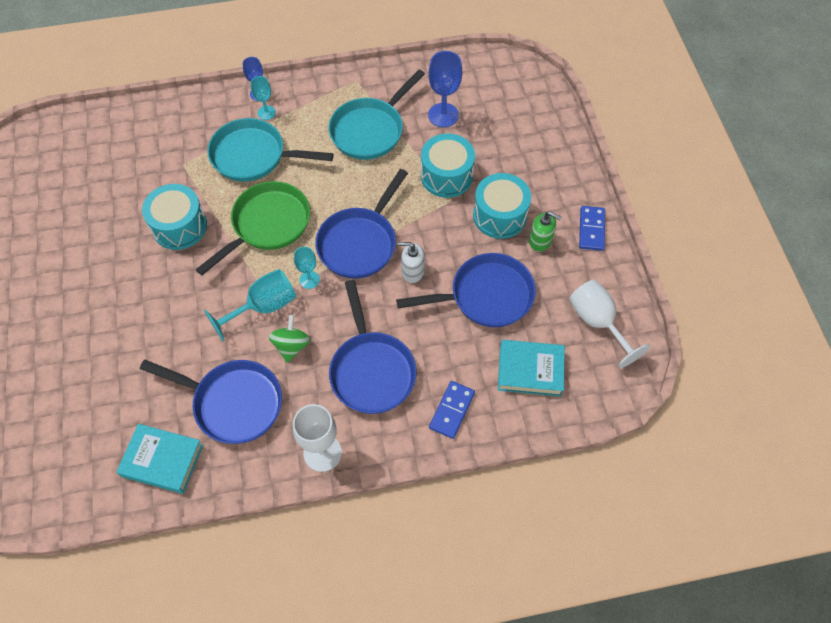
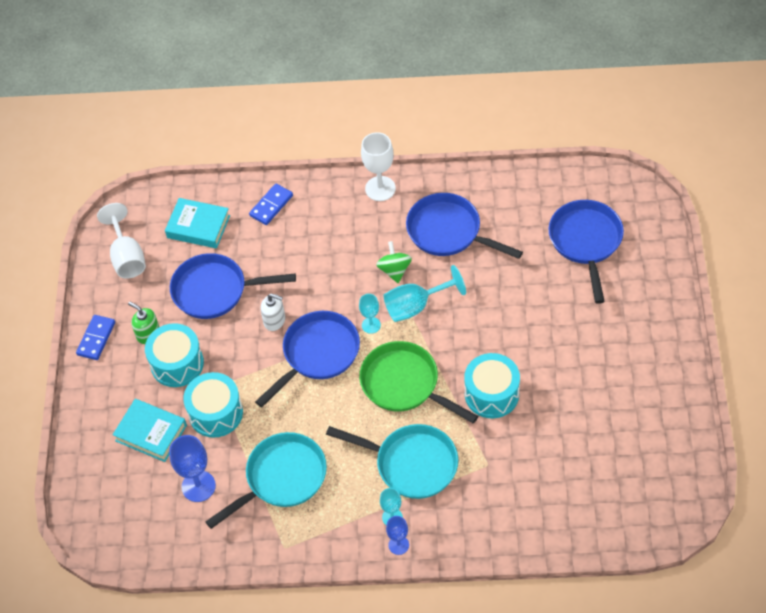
camera: 165 degrees left, 5 degrees down
(162, 460) = (507, 198): turquoise book -> turquoise book (151, 433)
(267, 225) = (404, 384): green pan -> green pan turned 75 degrees clockwise
(291, 346) = (394, 270): green spinning top -> green spinning top turned 150 degrees clockwise
(371, 370) = (330, 242): blue pan -> blue pan (586, 242)

